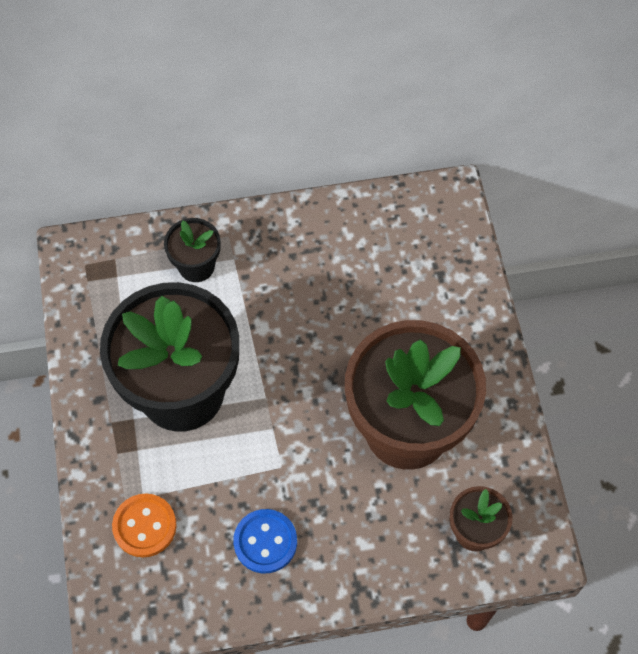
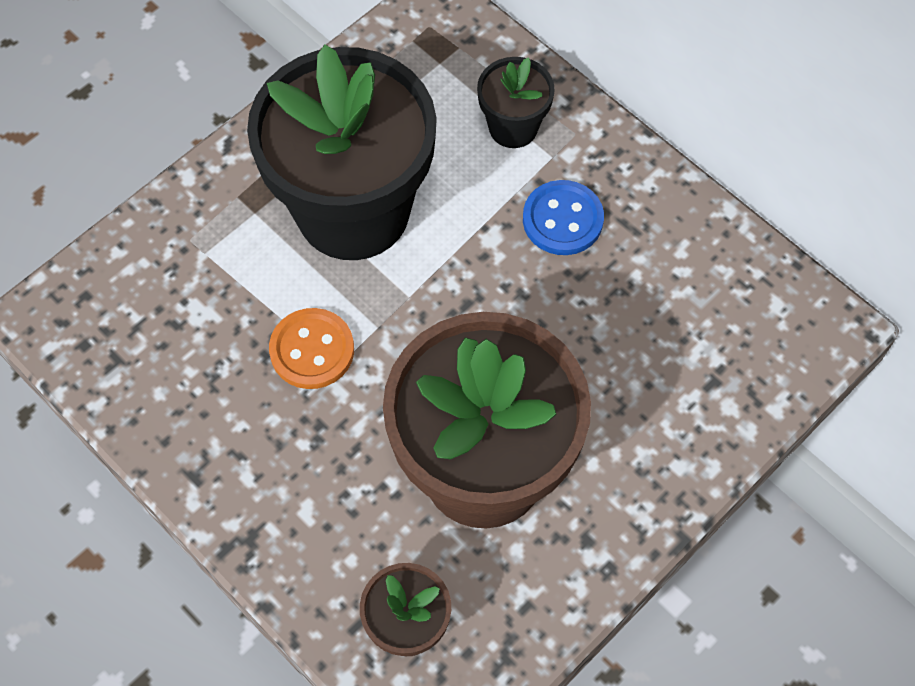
camera: 55 degrees right, 0 degrees up
(144, 526) = (173, 276): orange button -> orange button (312, 350)
(265, 542) = (237, 406): blue button -> blue button (562, 219)

